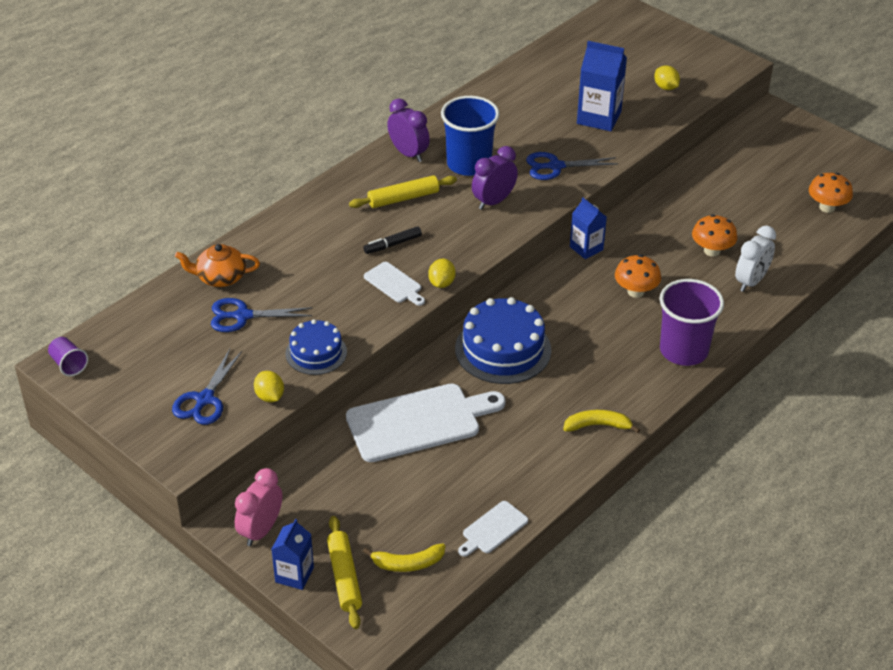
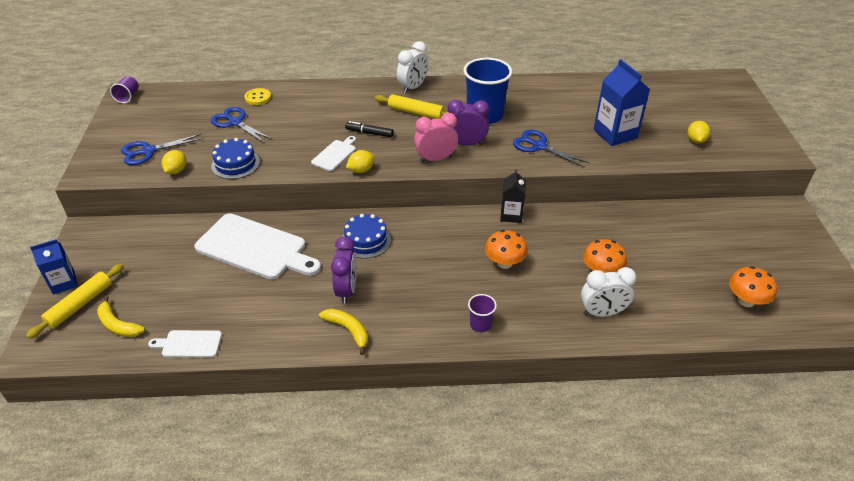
camera: 45 degrees right, 0 degrees up
(220, 277) = (258, 98): orange teapot -> yellow button
(261, 530) = (91, 246): pink clock -> pink clock (435, 159)
(360, 174) = (413, 87): none -> white clock
(394, 284) = (335, 154): white cutting board -> white cutting board turned 150 degrees counterclockwise
(408, 154) = (457, 91): purple clock -> purple clock (347, 290)
(503, 349) = (366, 240): blue cake -> blue cake, size x0.61
(586, 248) = (511, 215): blue carton -> black carton
(683, 350) = (480, 324): purple cup -> purple cup, size x0.47

